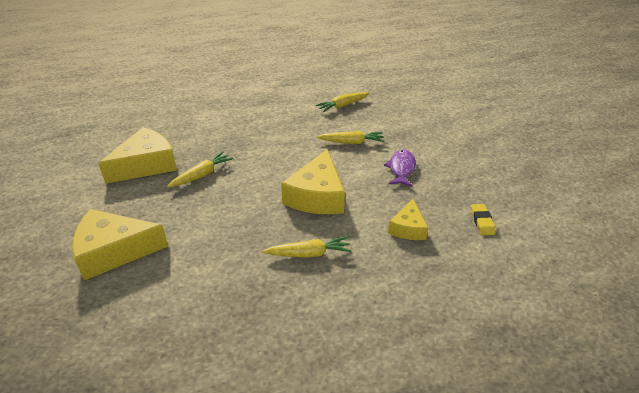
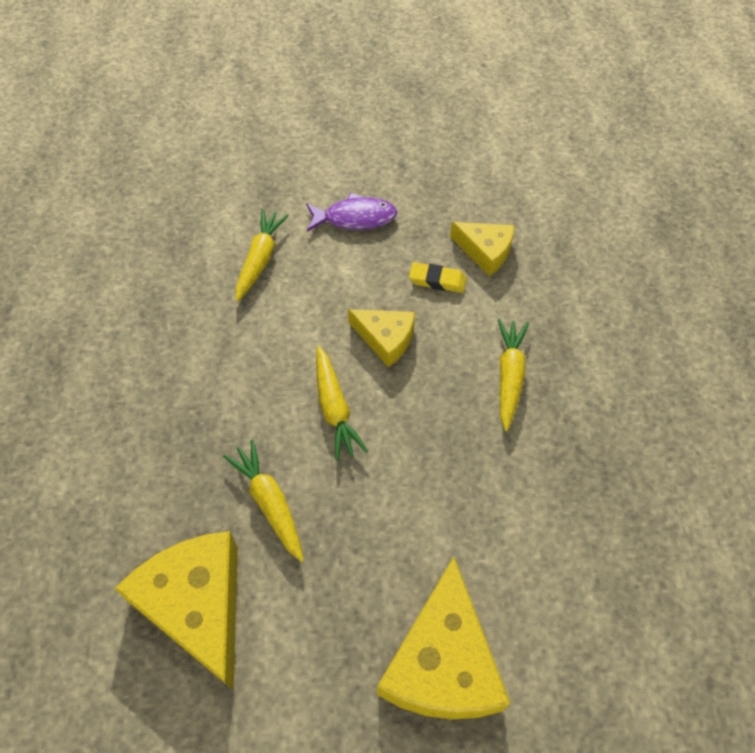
camera: 75 degrees left, 20 degrees up
(317, 196) = (385, 339): yellow cheese -> yellow cheese, size x0.57
(343, 105) = (138, 241): yellow carrot -> yellow carrot (334, 408)
(401, 169) = (355, 218): purple fish -> purple fish turned 150 degrees clockwise
(482, 221) = (492, 173): yellow eraser -> yellow eraser (437, 280)

